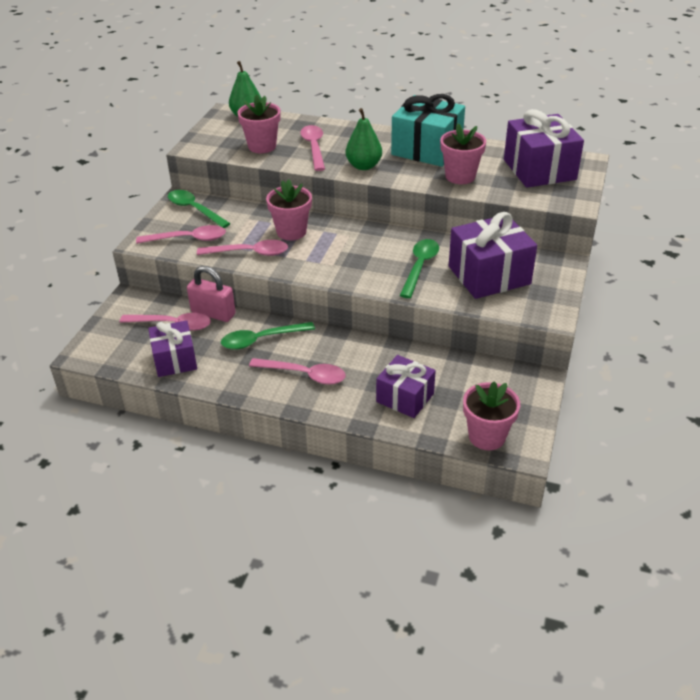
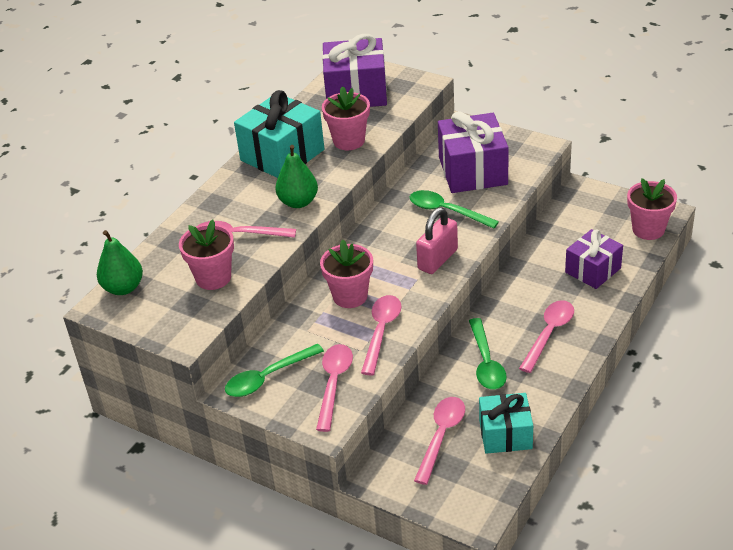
camera: 75 degrees left, 0 degrees up
(175, 360) = (505, 434): purple gift -> turquoise gift
(213, 313) = (429, 400): pink padlock -> pink padlock (437, 259)

